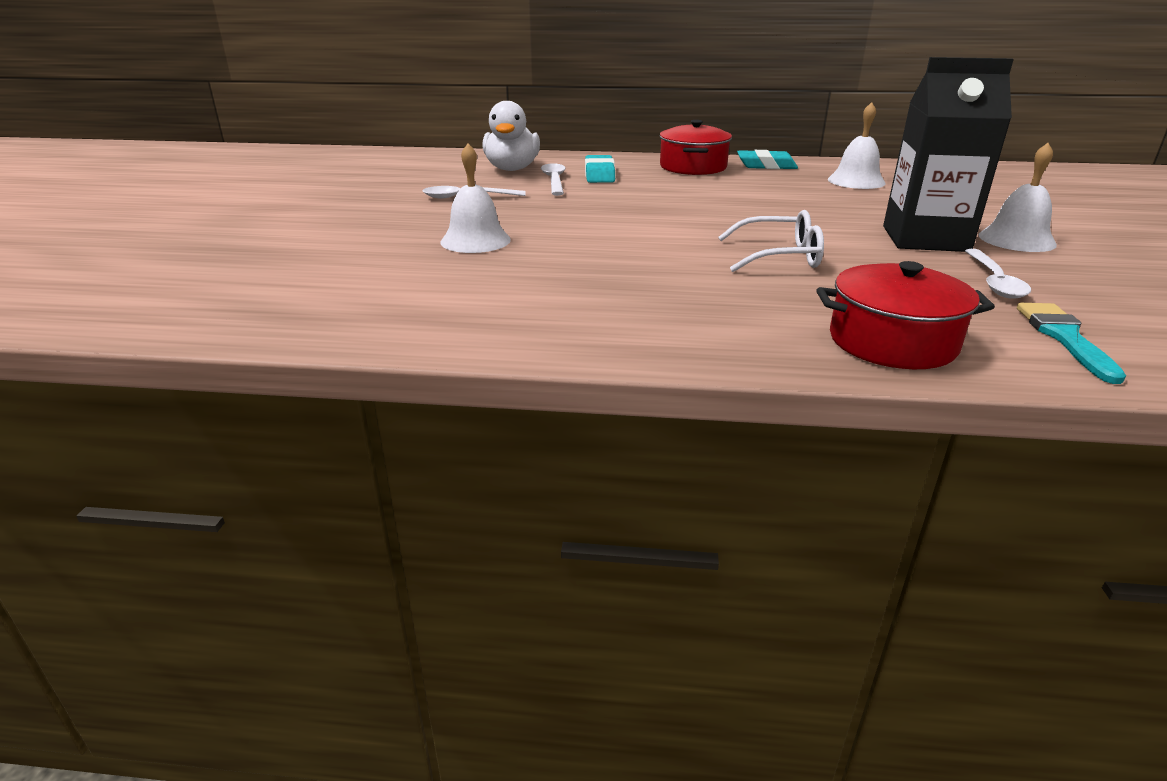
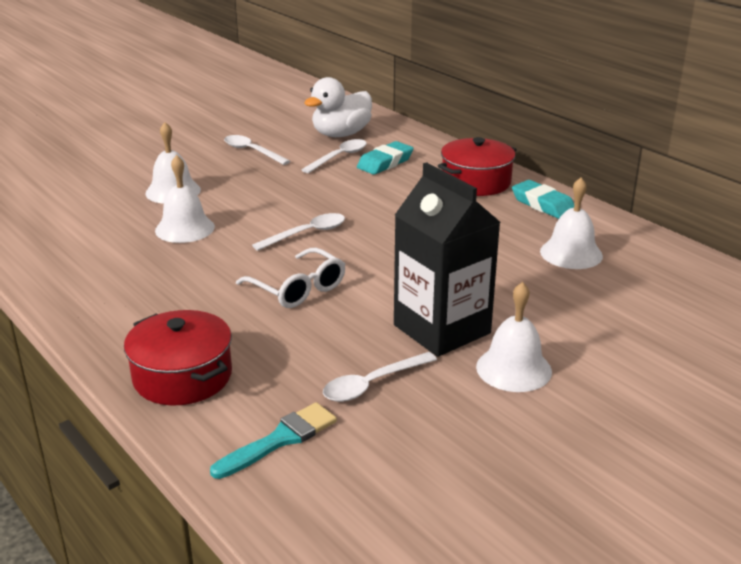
camera: 45 degrees right, 0 degrees up
(569, 258) = (185, 228): none -> white bell
(677, 226) = (307, 233): none -> white spoon

